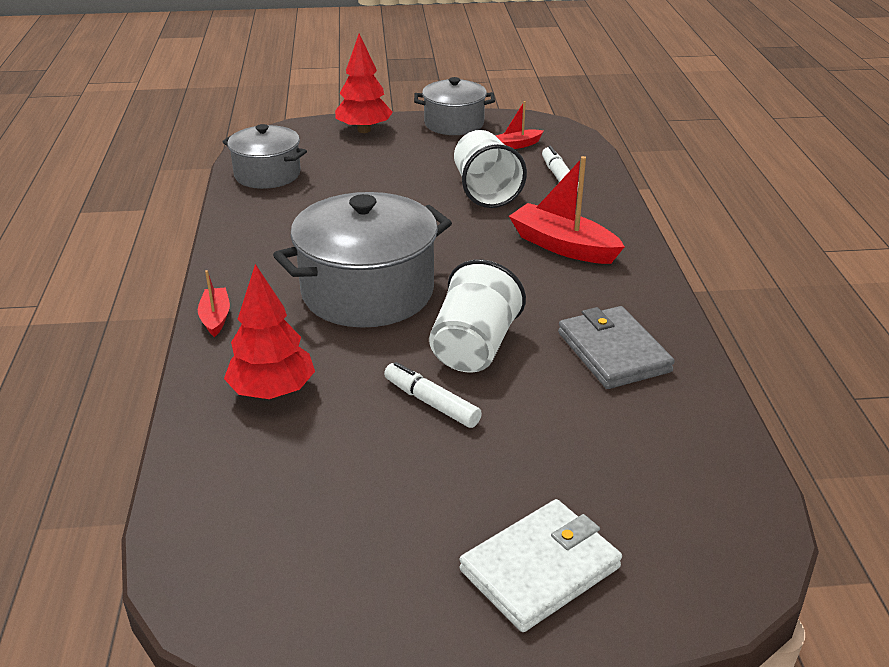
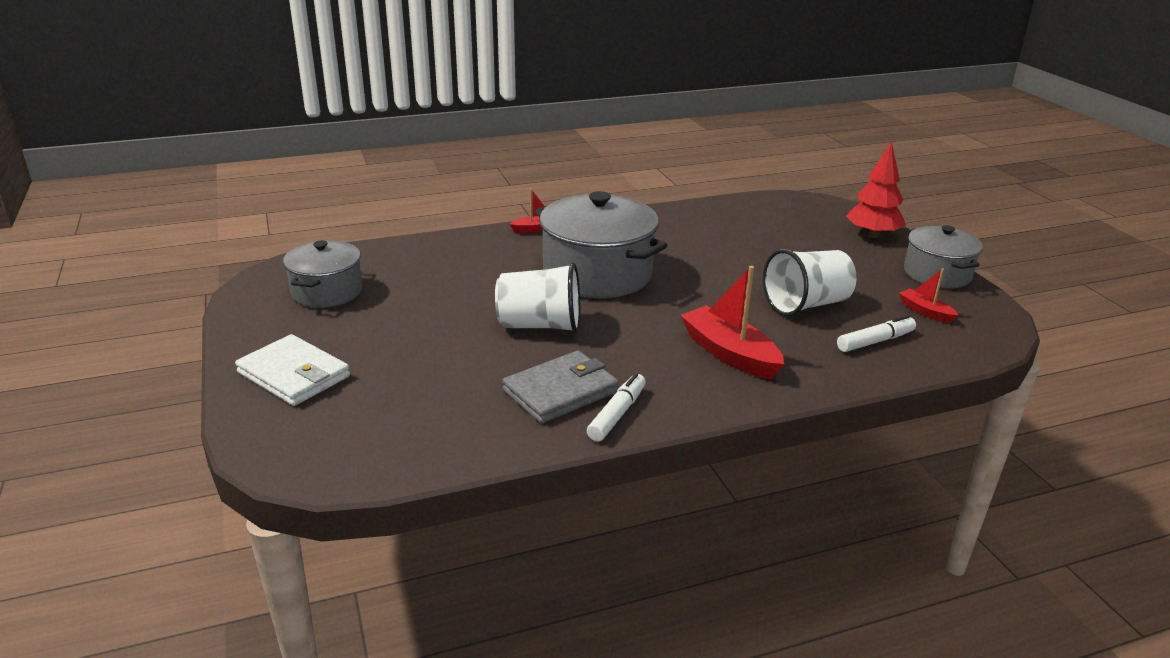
camera: 75 degrees right, 5 degrees down
(267, 174) = (749, 211): grey pot -> grey pot (327, 292)
(272, 391) = (460, 260): red tree -> none
(431, 403) = (463, 316): white marker -> white marker (617, 414)
(563, 246) = (729, 354): red boat -> red boat turned 60 degrees counterclockwise

